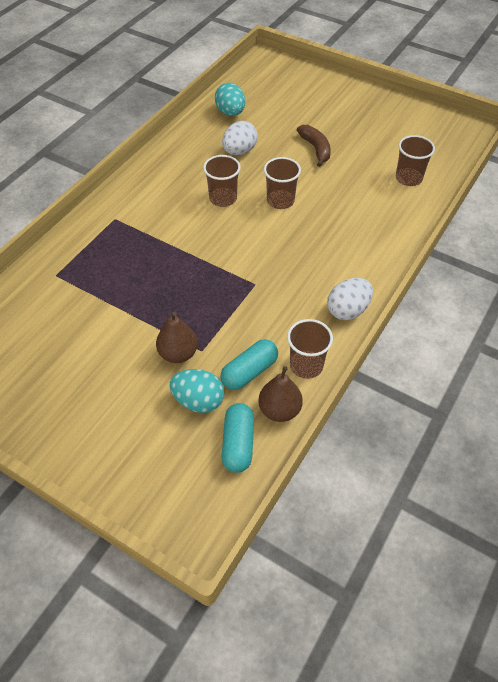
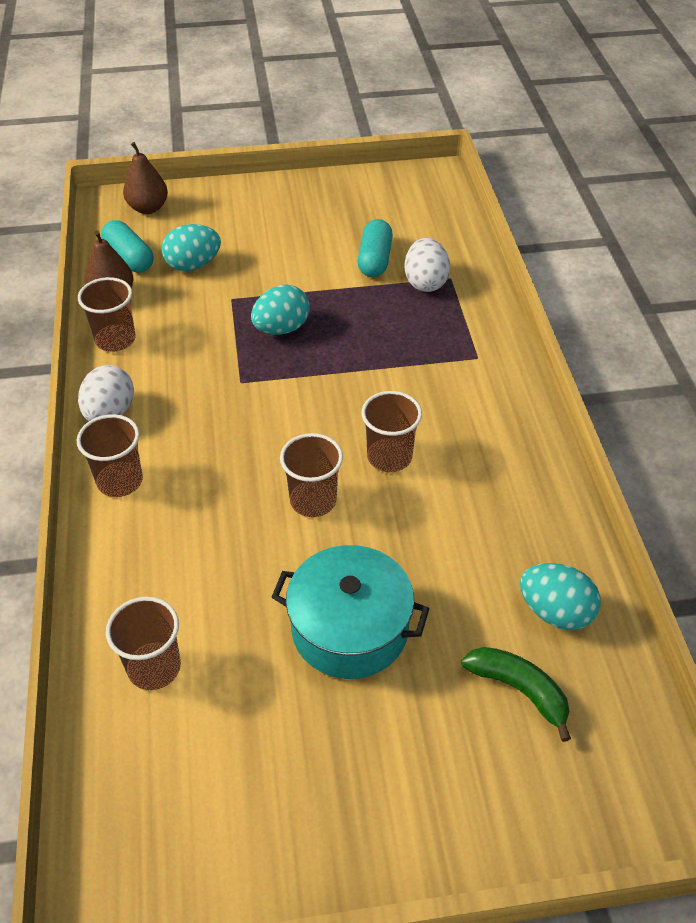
camera: 140 degrees right, 5 degrees down
(178, 353) = (250, 285): brown pear -> brown pear (148, 208)
(195, 305) = (281, 328): none -> turquoise egg
(239, 151) = (454, 545): white egg -> white egg (425, 282)
(249, 372) = (167, 307): turquoise capsule -> turquoise capsule (374, 260)
(274, 102) = (519, 690): none -> green banana
(315, 149) = (349, 629): brown banana -> turquoise pot
(370, 265) = (120, 481): none -> brown cup

